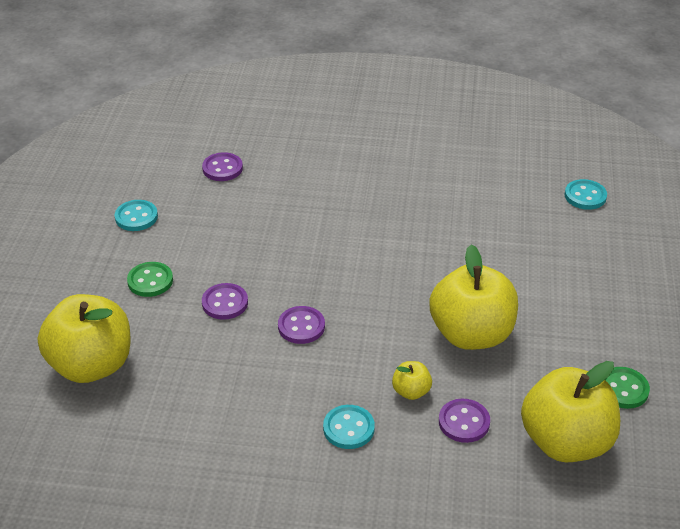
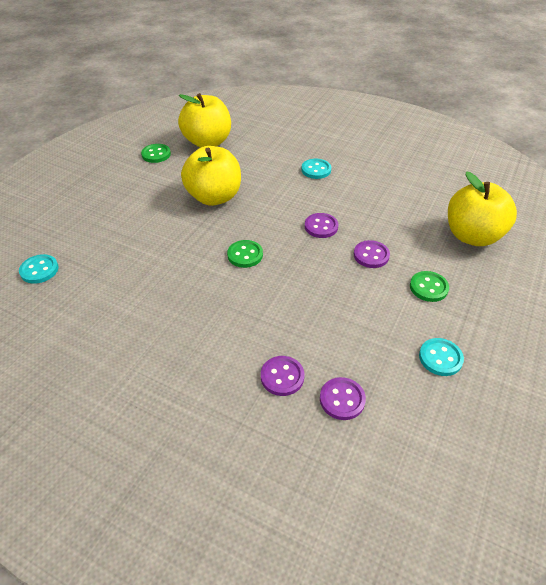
camera: 160 degrees left, 5 degrees up
(377, 266) = (245, 255): none -> green button
(411, 391) = (271, 178): yellow apple -> none
(464, 422) = (252, 159): purple button -> purple button (282, 377)

